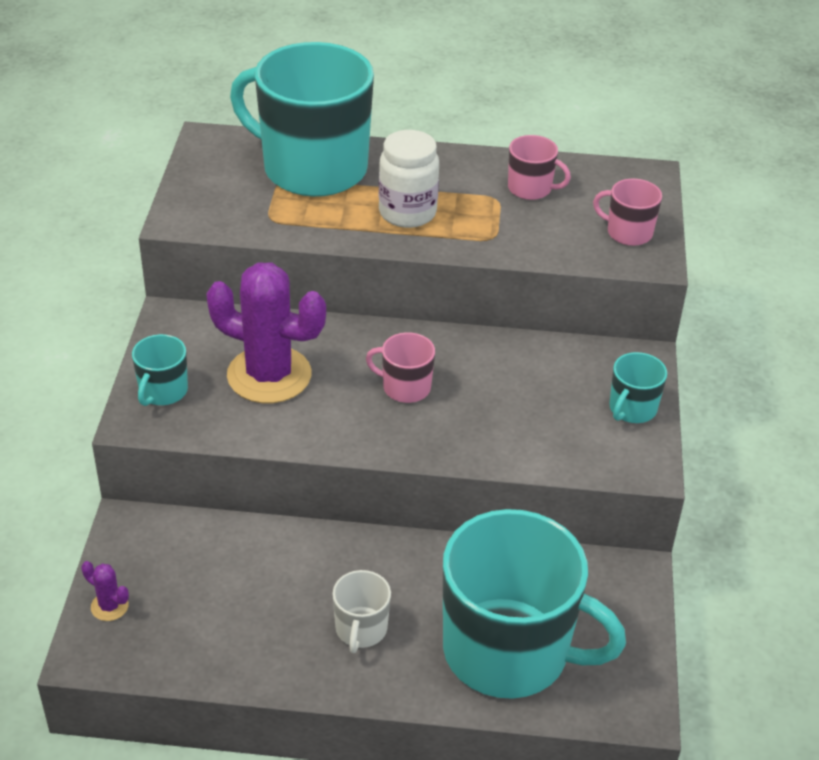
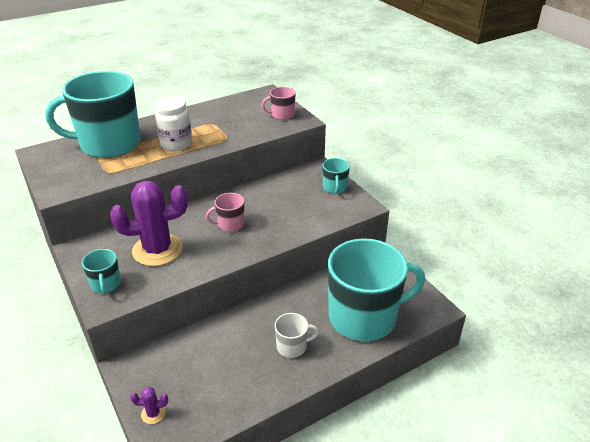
camera: 35 degrees left, 5 degrees down
(361, 629) = (292, 346): white mug -> white mug turned 75 degrees counterclockwise
(531, 188) = (223, 114): pink mug -> none

